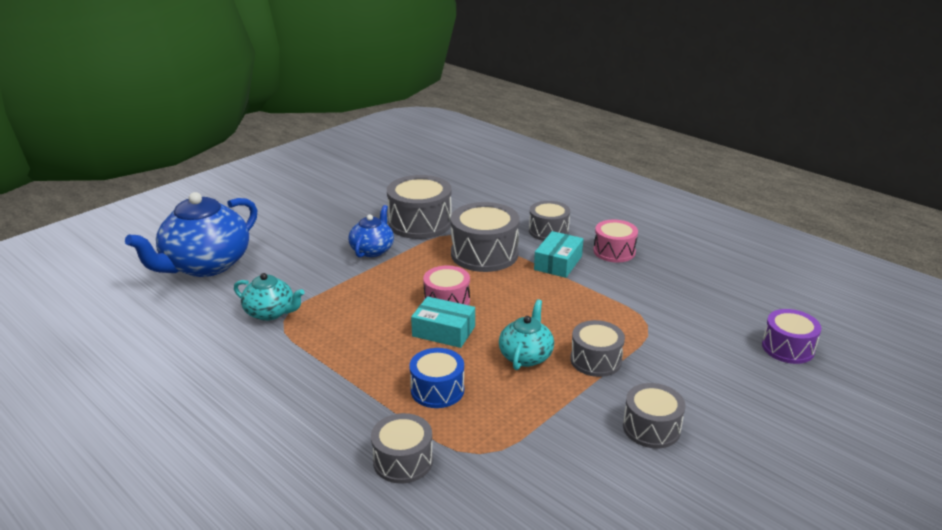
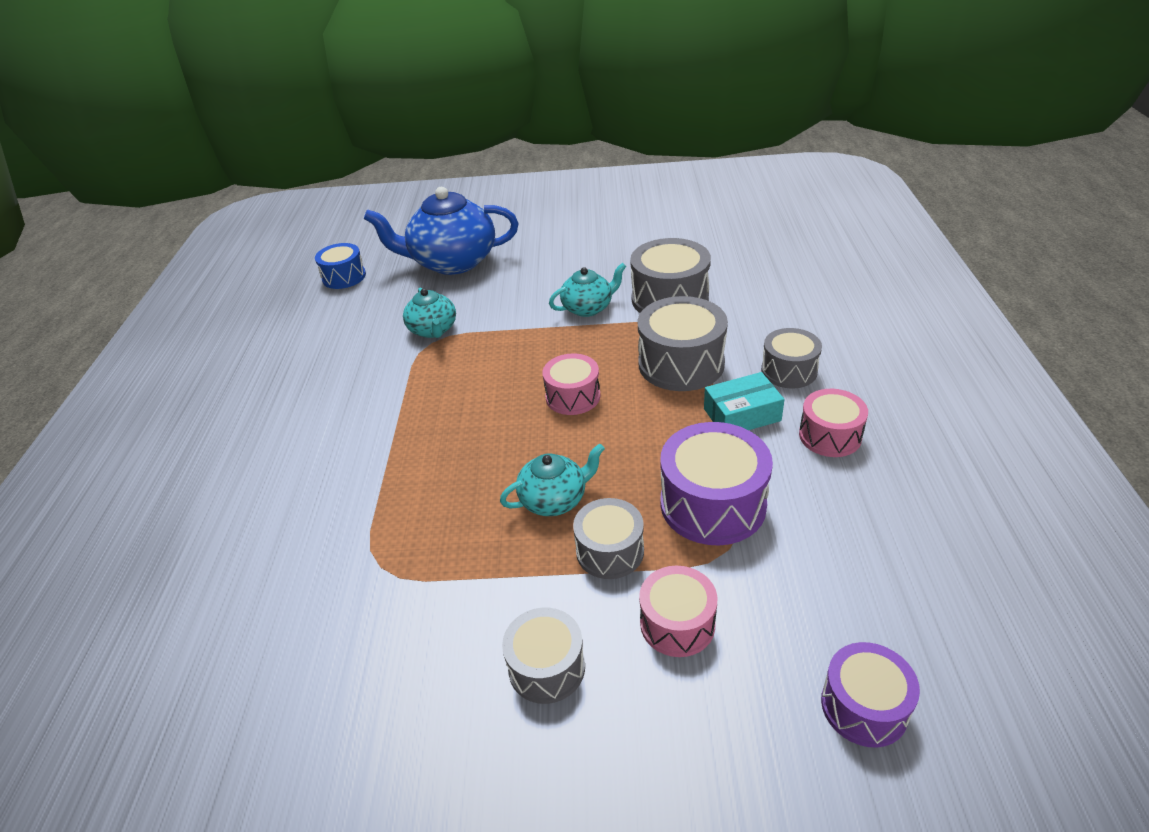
camera: 50 degrees right, 10 degrees up
(372, 250) = (588, 308): blue teapot -> turquoise teapot
(403, 461) = (325, 528): grey drum -> none
(437, 390) = (438, 481): blue drum -> blue drum (344, 277)
(443, 331) = (525, 426): turquoise box -> none
(609, 310) = (712, 504): none -> purple drum
(676, 368) = (677, 623): none -> pink drum

